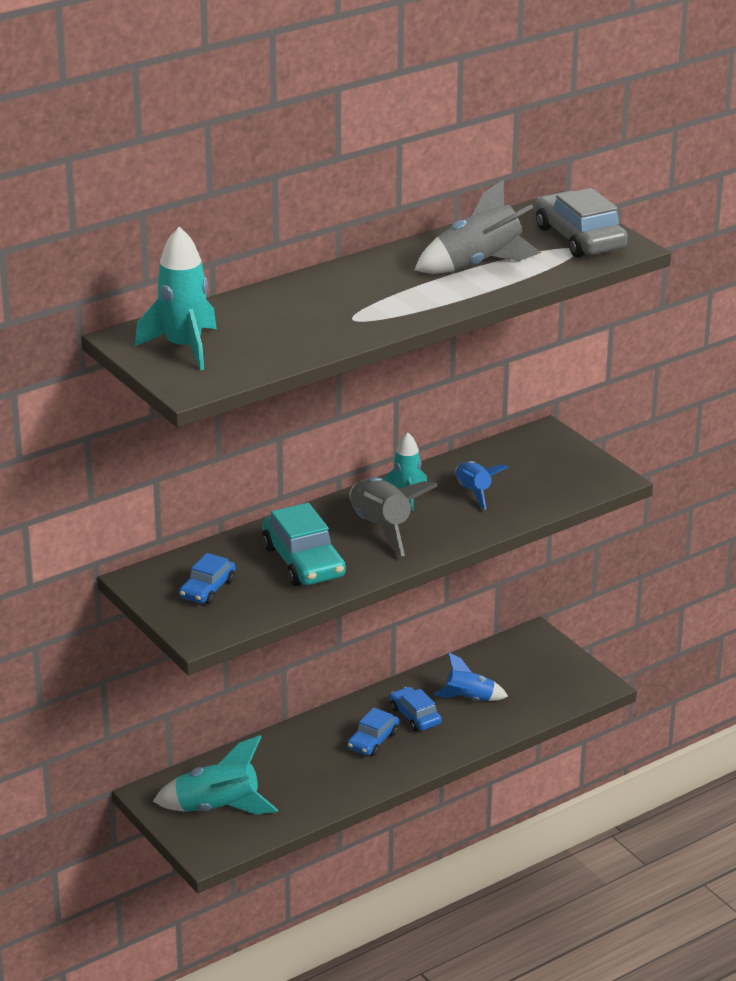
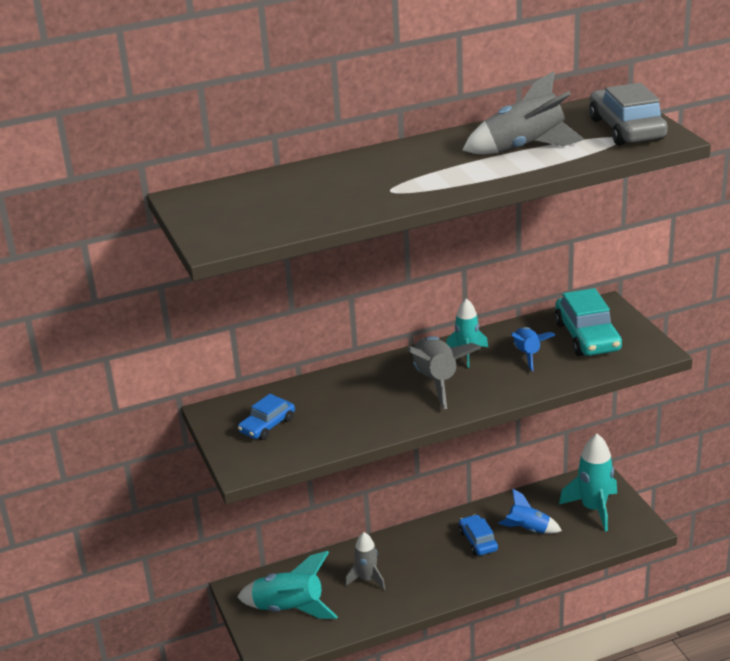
camera: 15 degrees right, 0 degrees up
(184, 347) = (228, 208): turquoise rocket -> turquoise rocket (593, 509)
(299, 768) = (367, 579): none -> grey rocket
(303, 561) = (358, 407): turquoise car -> turquoise car (587, 336)
(373, 740) = (436, 560): blue car -> none

